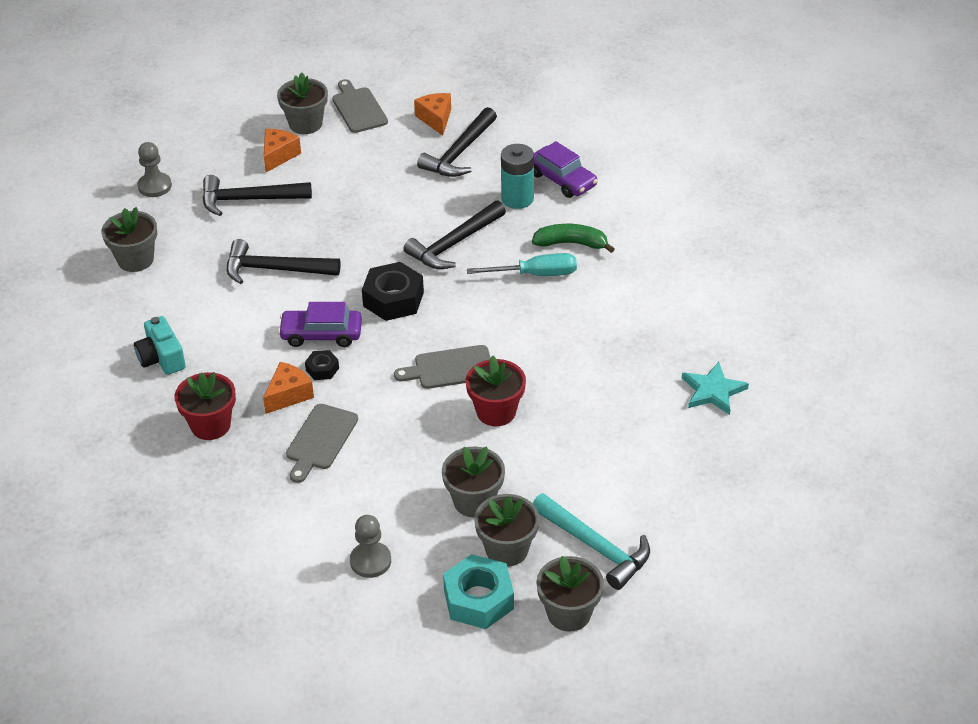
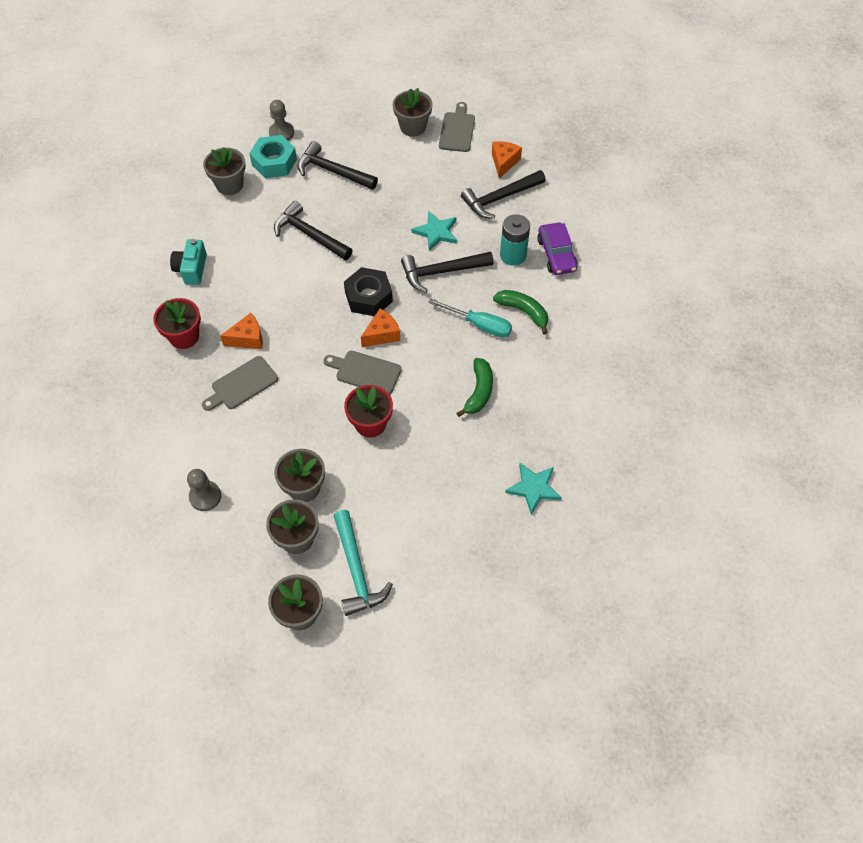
camera: 30 degrees right, 15 degrees up
(278, 155) = (377, 144): orange cheese -> orange cheese (382, 334)
(321, 334) = (302, 301): purple car -> none
(322, 369) = (283, 329): black nut -> none
(417, 210) = (436, 232): none -> turquoise star
(478, 599) = (250, 567): turquoise nut -> turquoise nut (274, 162)
(586, 333) = (479, 391): none -> green banana

